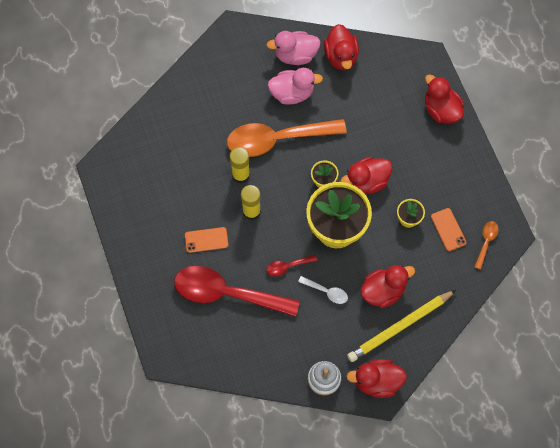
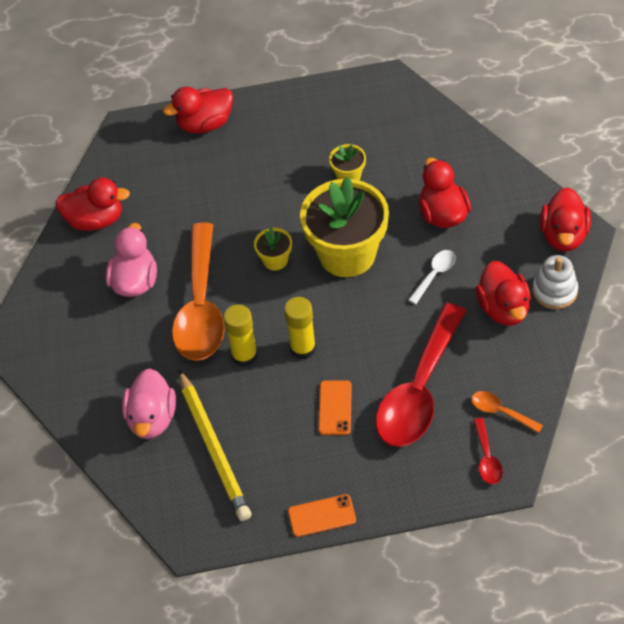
camera: 75 degrees left, 15 degrees down
(287, 266) = (391, 315): red spoon -> red spoon (487, 458)
(295, 55) = (77, 271): pink duck -> pink duck (152, 418)
(366, 181) = (287, 214): red duck -> red duck (503, 308)
(399, 327) = (494, 203): yellow pencil -> yellow pencil (214, 448)
(448, 229) = (371, 138): orange phone -> orange phone (322, 516)
(486, 242) = (394, 104): orange spoon -> orange spoon (500, 412)

